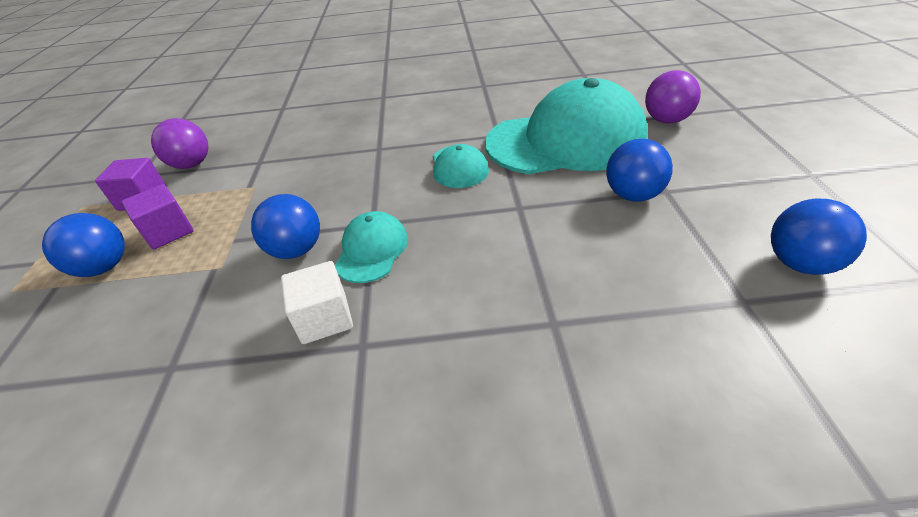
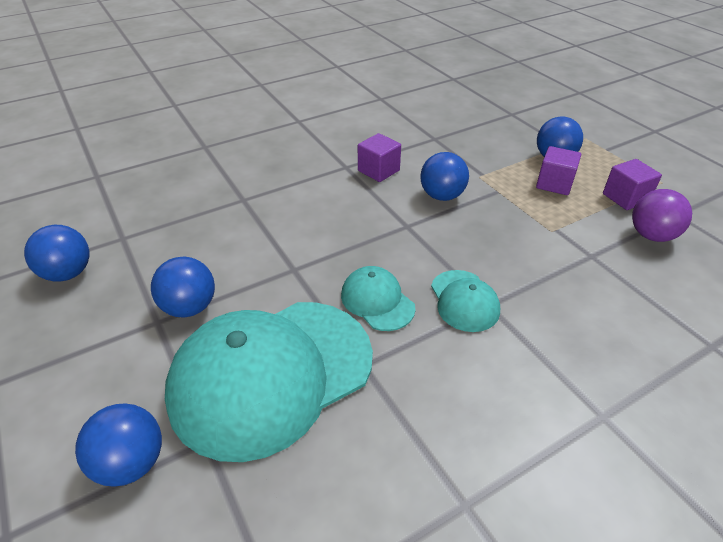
camera: 150 degrees right, 0 degrees up
(324, 318) = (378, 171): white cube -> purple cube
(372, 250) = (388, 209): turquoise cap -> turquoise cap (464, 300)
(666, 120) = (131, 463): purple ball -> blue ball

